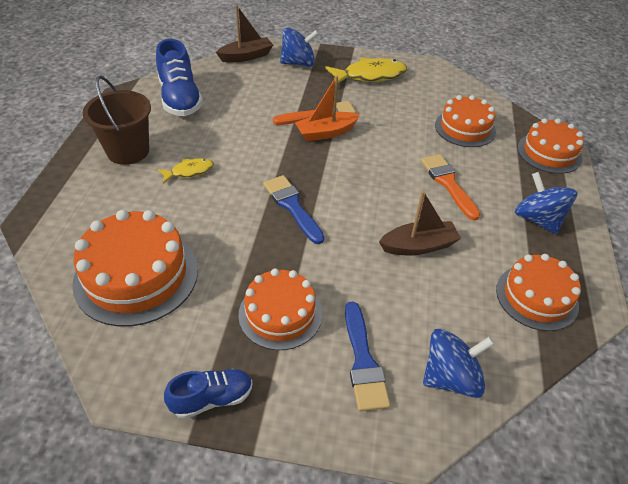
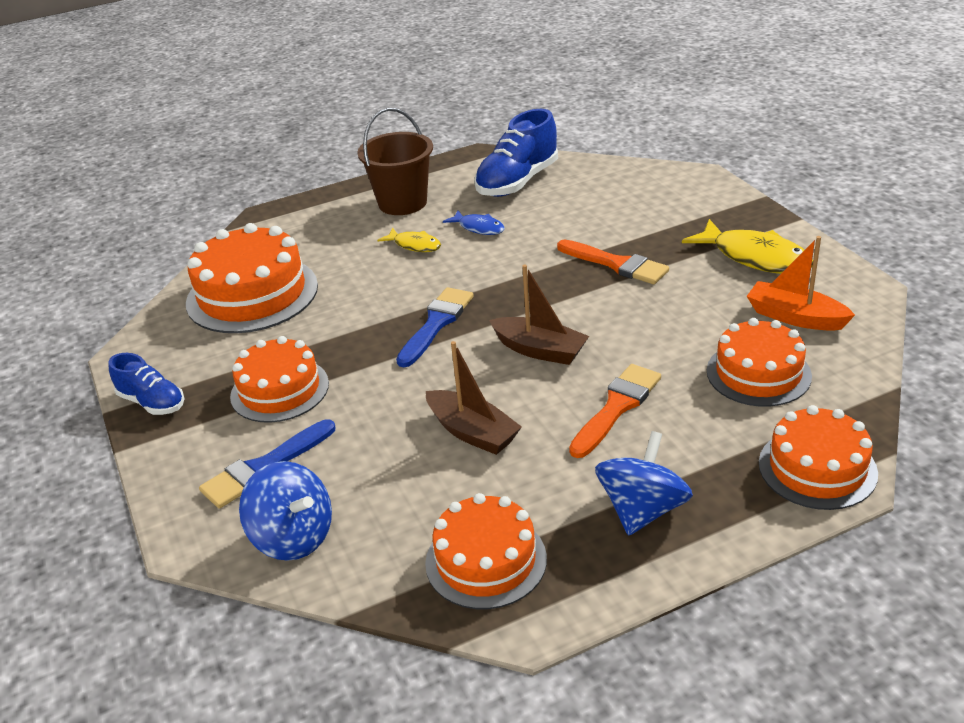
camera: 60 degrees right, 10 degrees down
(209, 138) = (479, 228): none -> blue fish
(246, 56) = (653, 172): brown boat -> brown boat (540, 350)
(298, 63) = (696, 204): blue spinning top -> none
(326, 133) = (589, 284): orange boat -> orange boat (795, 317)

